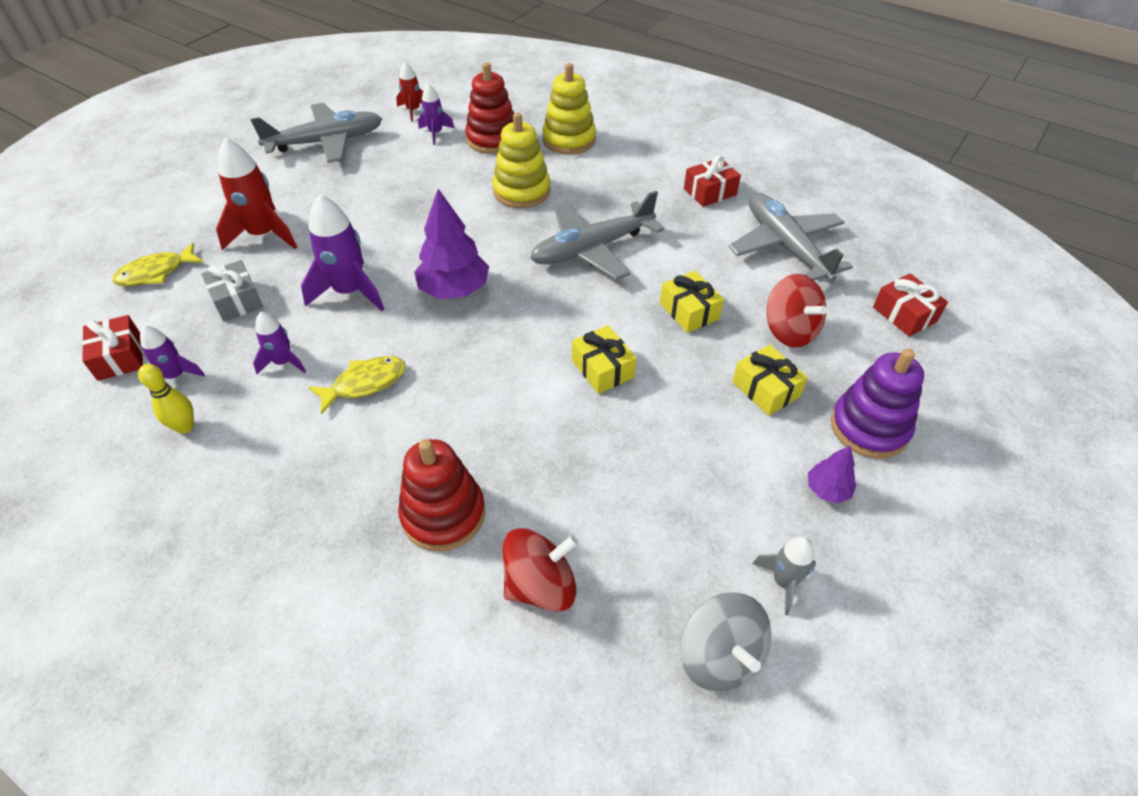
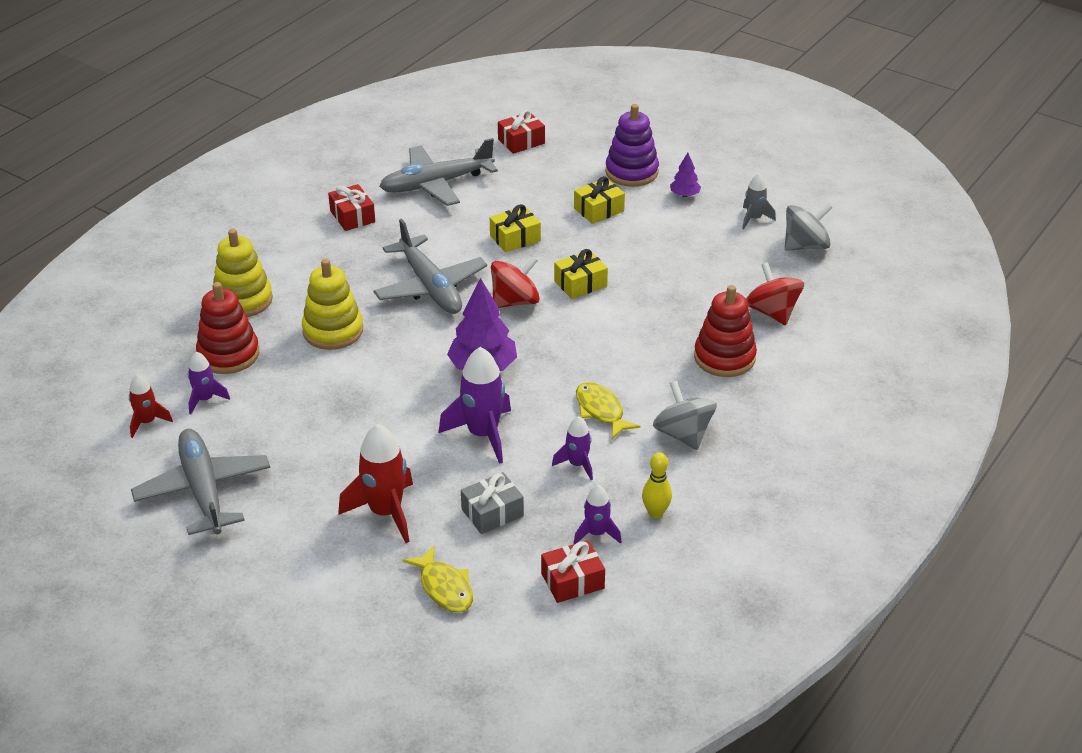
camera: 90 degrees left, 10 degrees down
(305, 459) = (683, 434): none -> grey spinning top
(790, 331) = (538, 193): red spinning top -> red spinning top (515, 301)

